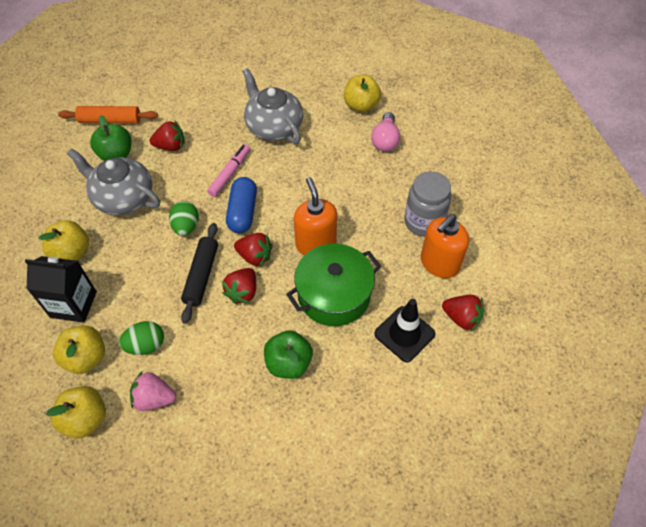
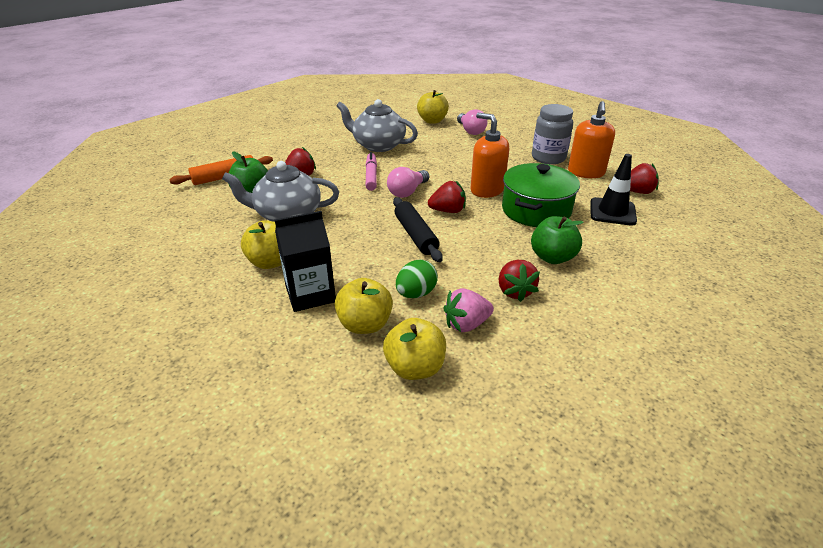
camera: 30 degrees left, 20 degrees down
(186, 227) = (368, 213): green egg -> none
(242, 212) = (407, 192): blue capsule -> pink light bulb
(242, 292) = (463, 232): red strawberry -> red strawberry (514, 291)

